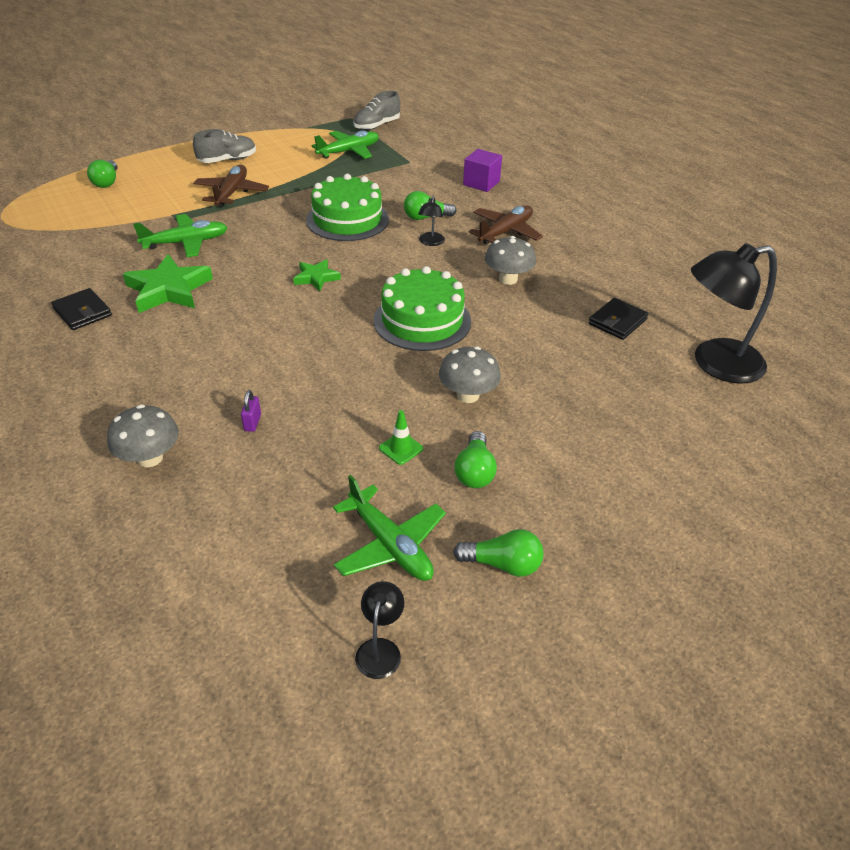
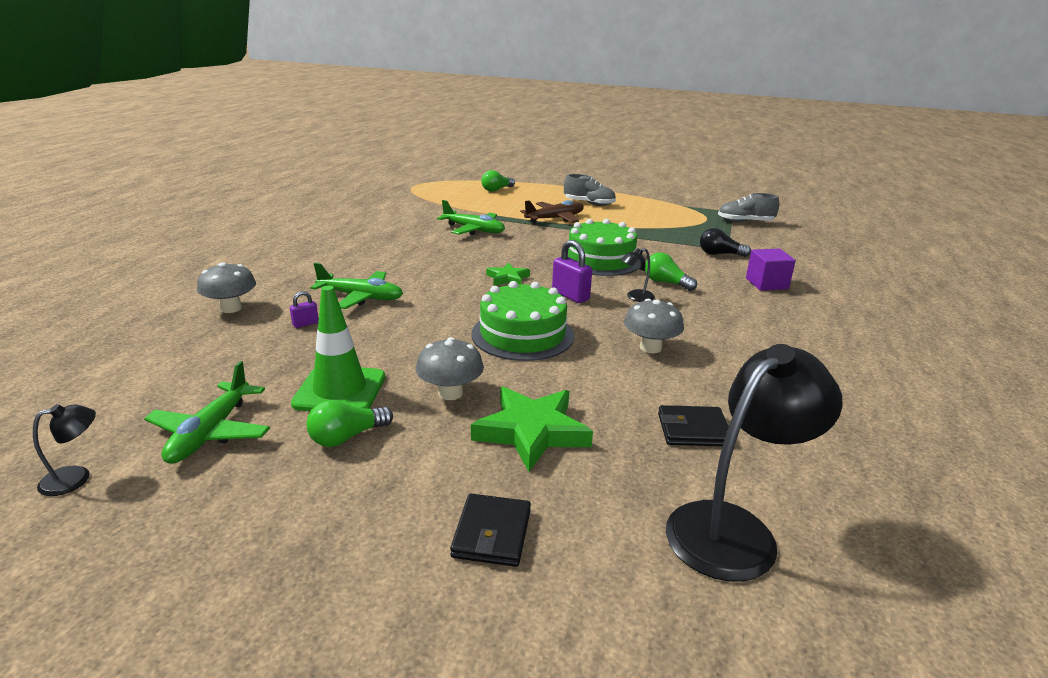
camera: 50 degrees right, 15 degrees down
(82, 312) = (355, 235): black wallet -> black wallet (492, 533)
(168, 289) = (415, 245): green star -> green star (531, 432)
(349, 151) = (688, 227): green plane -> green plane (361, 297)
(389, 267) = (570, 296): none -> purple padlock
(401, 448) = (340, 390): green traffic cone -> green traffic cone, size x2.20
(413, 170) = (720, 254): none -> black light bulb
(503, 564) = (228, 503): green light bulb -> none
(505, 232) = (719, 320): brown plane -> none
(715, 364) = (735, 529): black lamp -> black lamp turned 105 degrees clockwise

